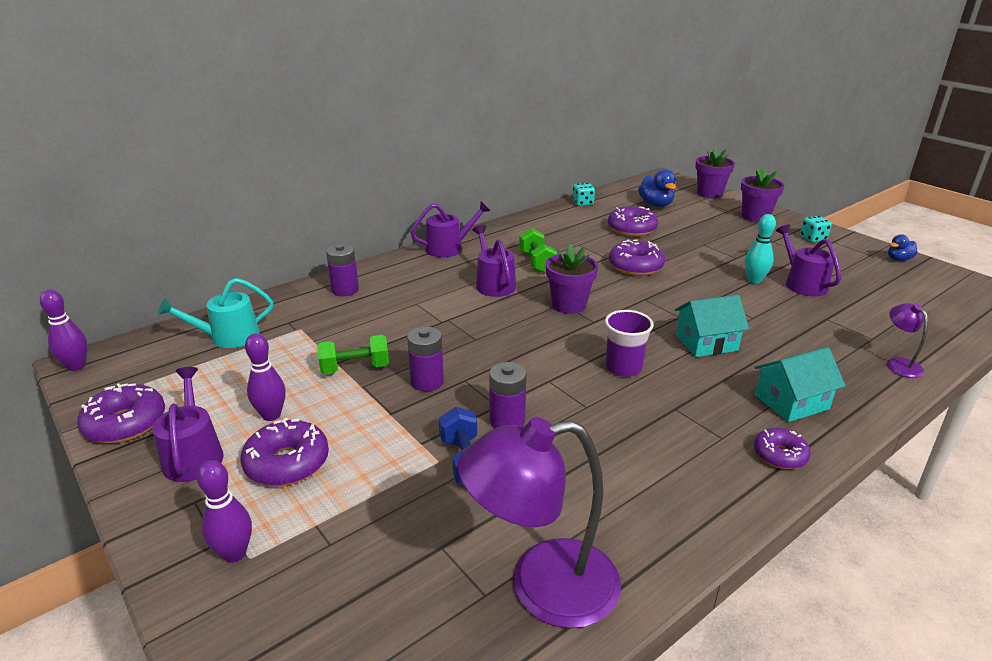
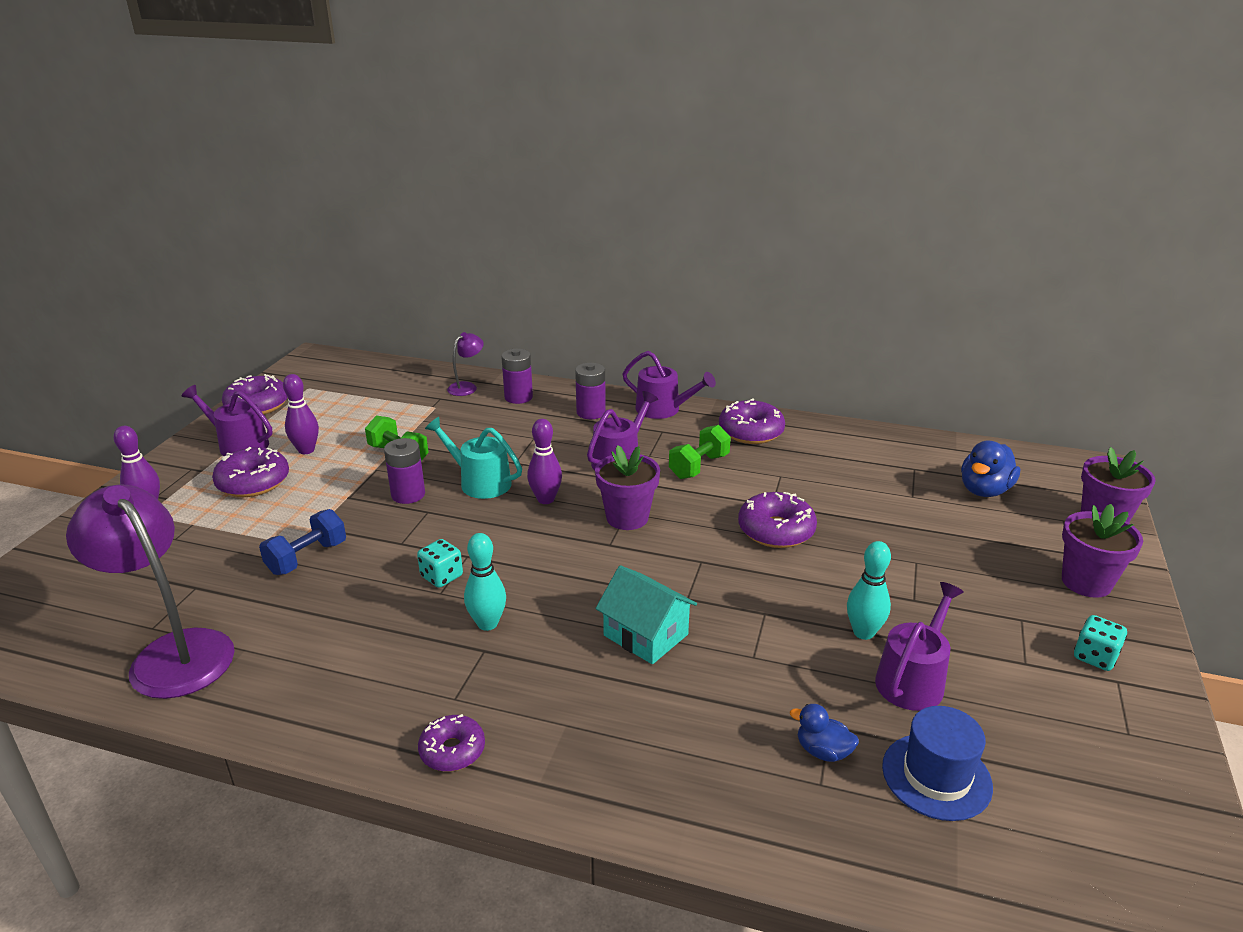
camera: 55 degrees right, 0 degrees up
(76, 366) = (308, 357): purple bowling pin -> purple bowling pin (545, 499)
(193, 455) = (239, 444): purple watering can -> purple watering can turned 105 degrees counterclockwise
(229, 337) = (394, 387): turquoise watering can -> turquoise watering can (480, 482)
(507, 421) = (381, 557): purple battery -> purple battery (591, 412)
(583, 203) = (899, 441): turquoise dice -> turquoise dice (441, 576)
(623, 368) = (533, 593): purple cup -> none
(631, 229) = (877, 496): purple donut -> purple donut (751, 432)
(644, 397) = (487, 623): none -> turquoise bowling pin
(791, 402) = (572, 736): turquoise house -> none
(880, 307) = (936, 776): none -> blue hat
(898, 259) = (1160, 772): blue duck -> blue duck (823, 751)
(899, 364) = (771, 825): purple lamp -> purple lamp (467, 387)

